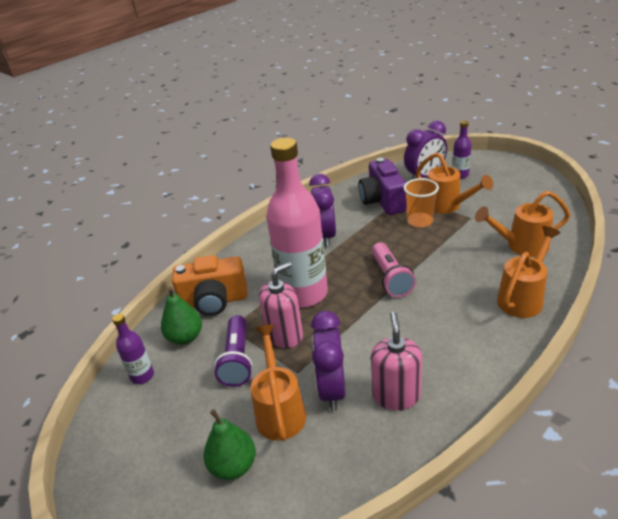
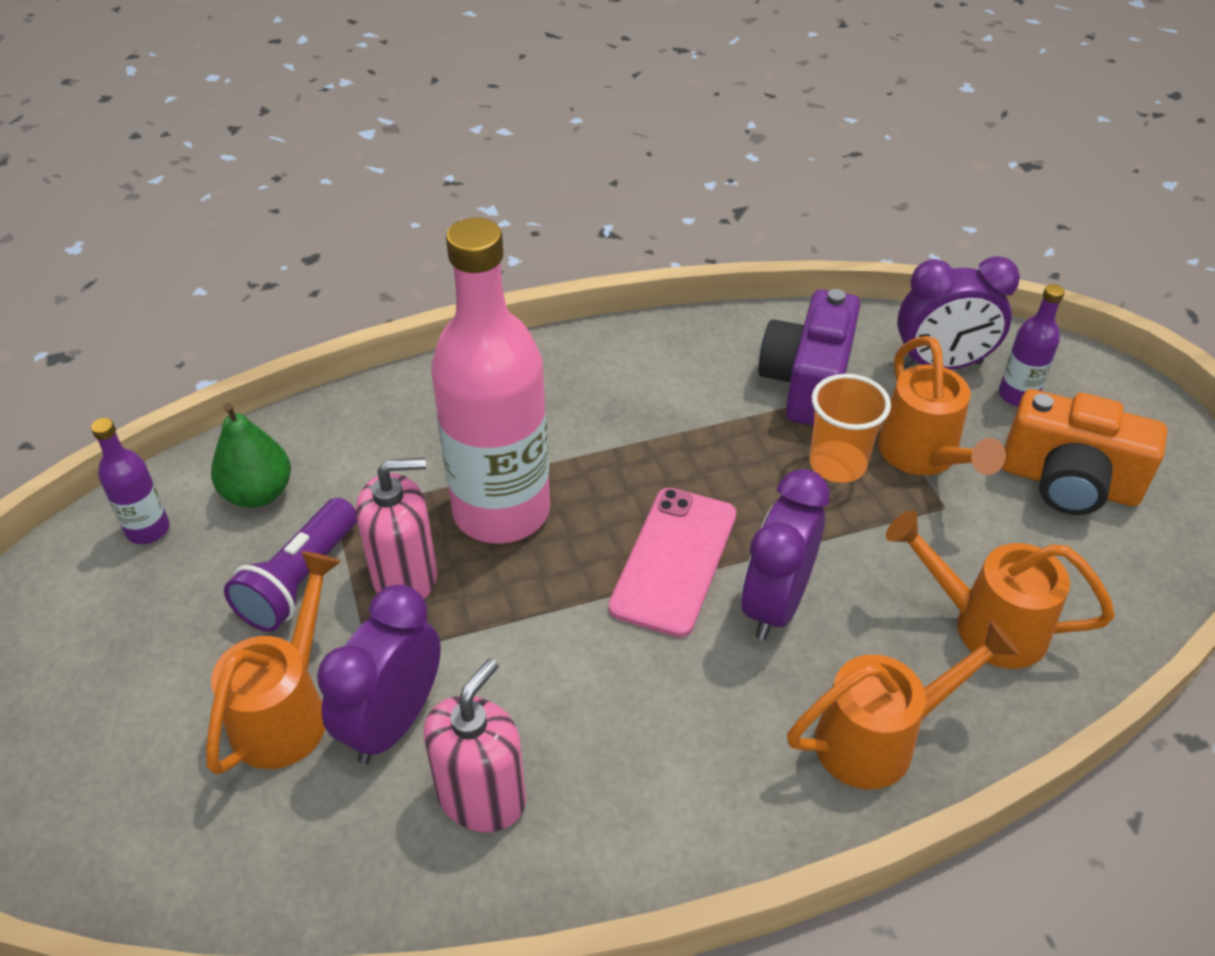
camera: 25 degrees right, 10 degrees up
(214, 301) = (352, 447): orange camera -> orange camera (1068, 482)
(233, 466) = (150, 764): green pear -> none
(325, 236) = (637, 408): purple clock -> purple clock (775, 604)
(390, 278) = (674, 560): pink flashlight -> pink phone

